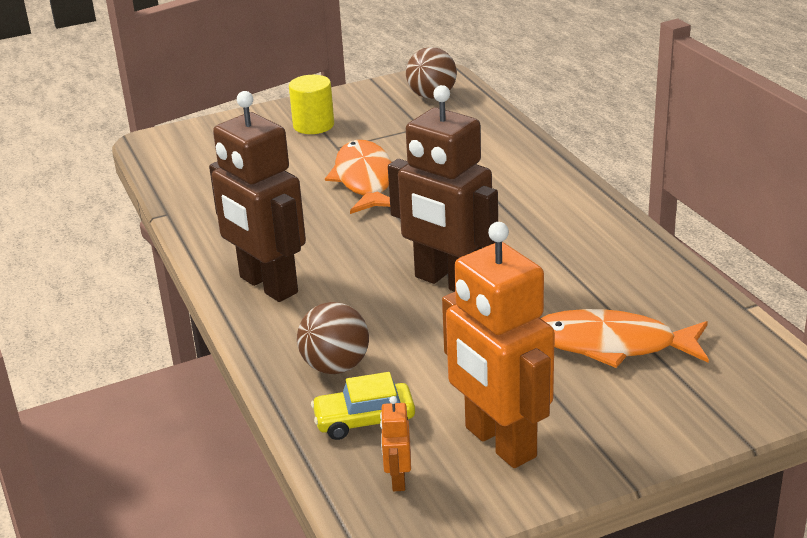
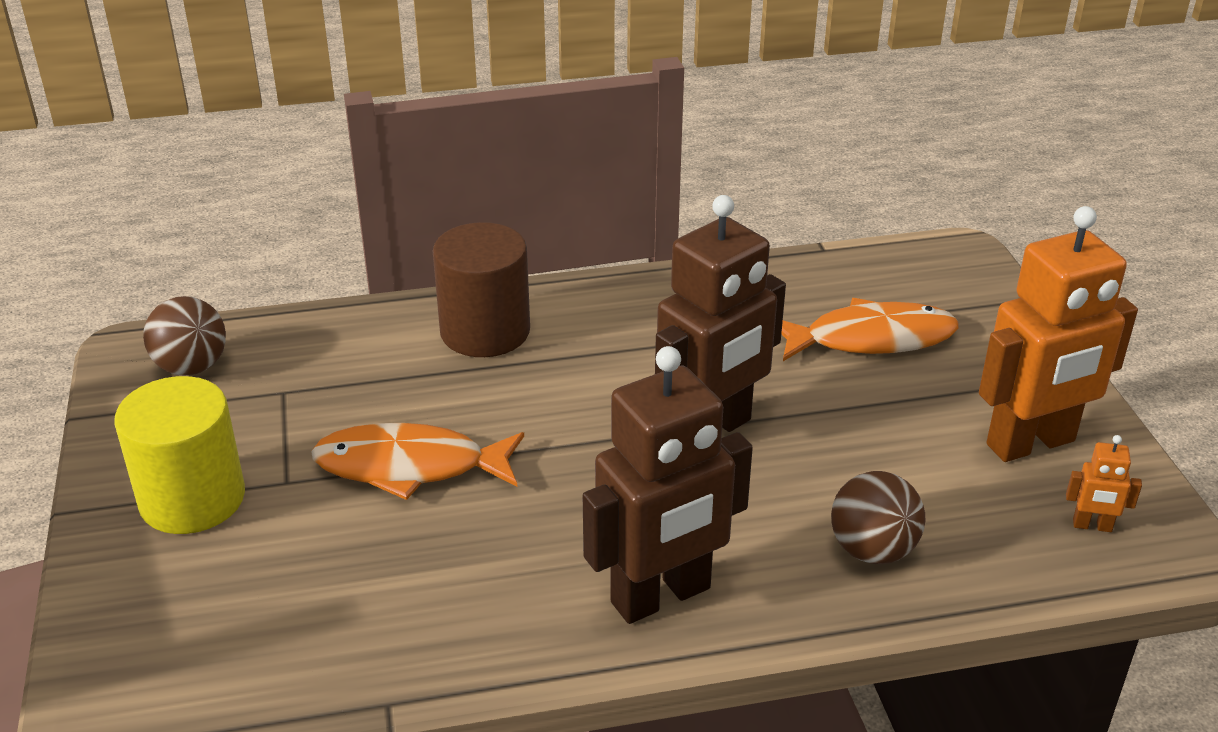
camera: 80 degrees left, 5 degrees up
(313, 125) = (192, 499): yellow cylinder -> yellow cylinder, size x1.51
(364, 420) = (984, 538): yellow car -> none
(522, 177) = (485, 331): none -> brown cylinder
(612, 345) = (870, 339): orange fish -> orange fish turned 120 degrees counterclockwise

